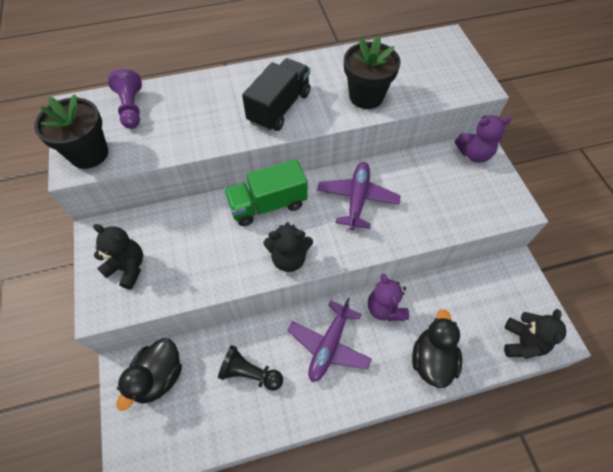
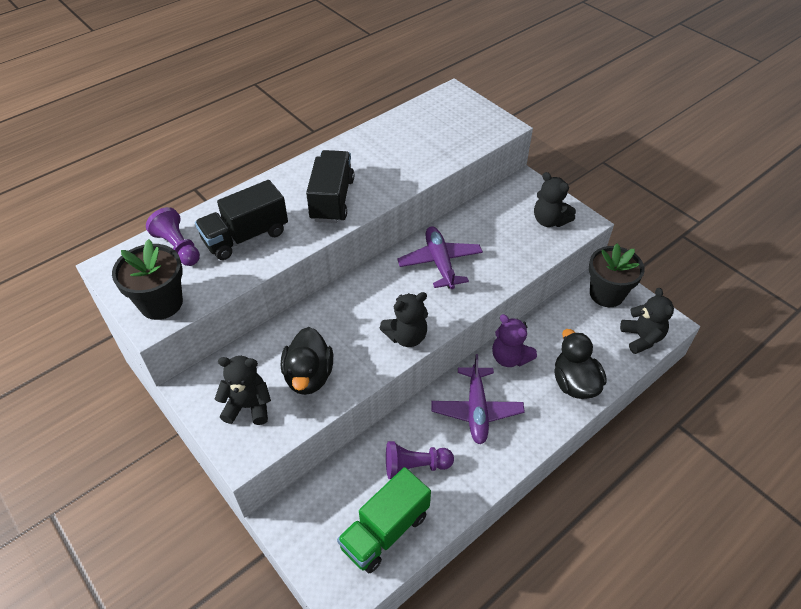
camera: 25 degrees left, 10 degrees down
(158, 377) = (324, 509): black duck -> black duck (309, 376)
(188, 117) = (246, 236): none -> black truck
(250, 373) = (415, 466): black pawn -> purple pawn
(268, 204) = (357, 298): green truck -> green truck (385, 530)
(366, 96) = (408, 164): black flower pot -> black flower pot (606, 294)
(474, 154) = (522, 189): purple teddy bear -> none
(483, 195) = (549, 220): none -> black teddy bear

